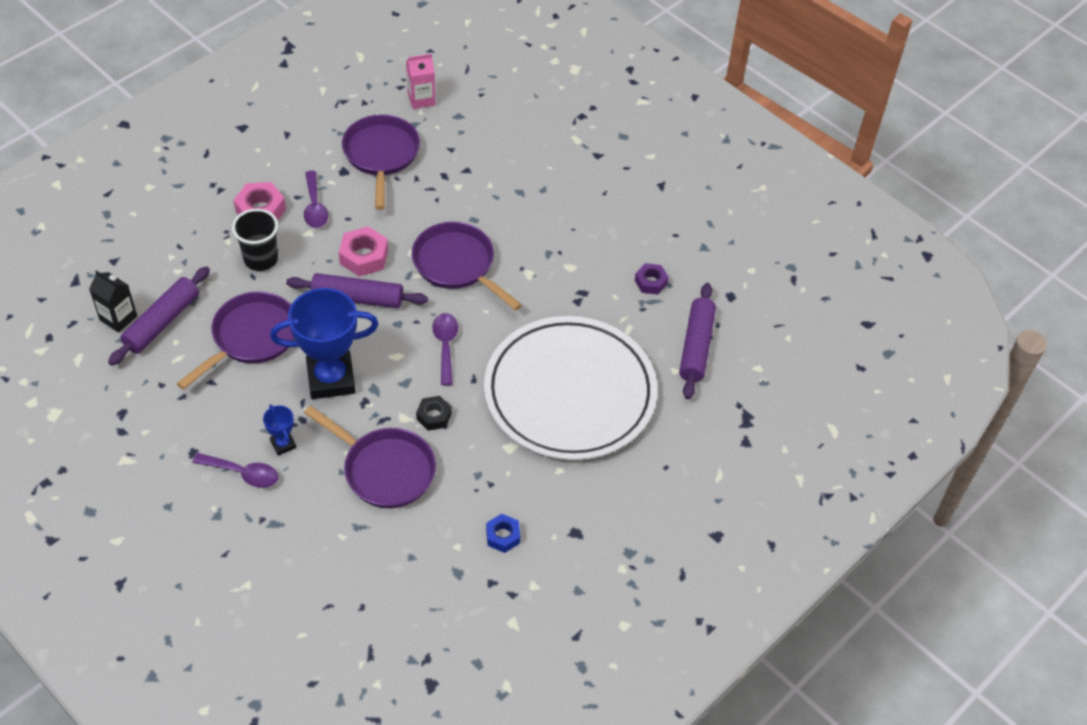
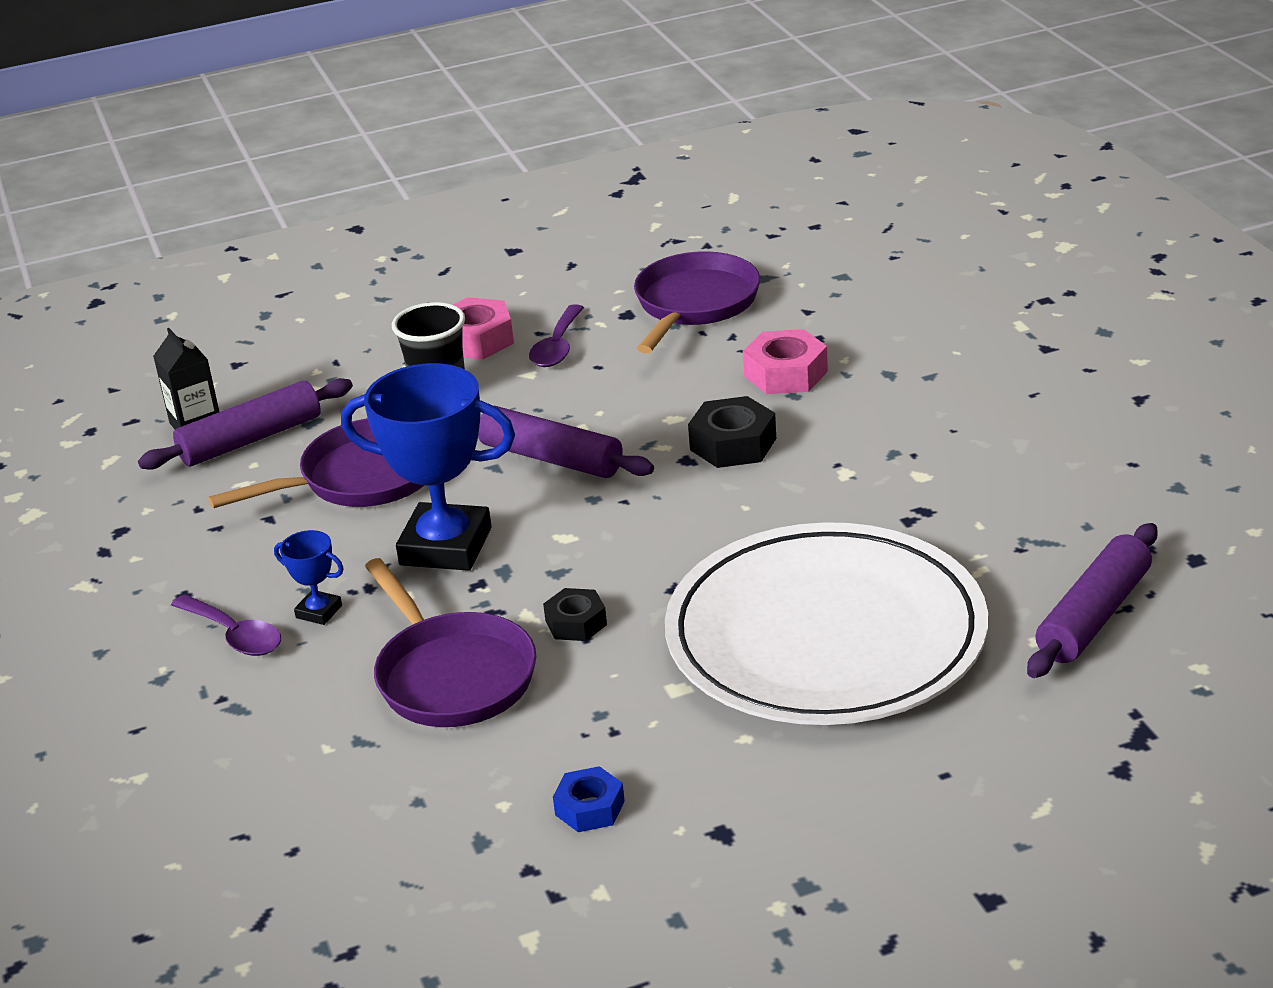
camera: 30 degrees right, 20 degrees down
(283, 444) = (319, 612): blue trophy -> blue trophy turned 60 degrees counterclockwise
(364, 257) = (593, 413): pink nut -> pink nut (786, 374)
(421, 99) = (796, 251): pink carton -> none
(445, 346) = (651, 538): purple spoon -> none
(457, 265) = (733, 444): purple pan -> black nut
(651, 282) = (1054, 517): purple nut -> none

